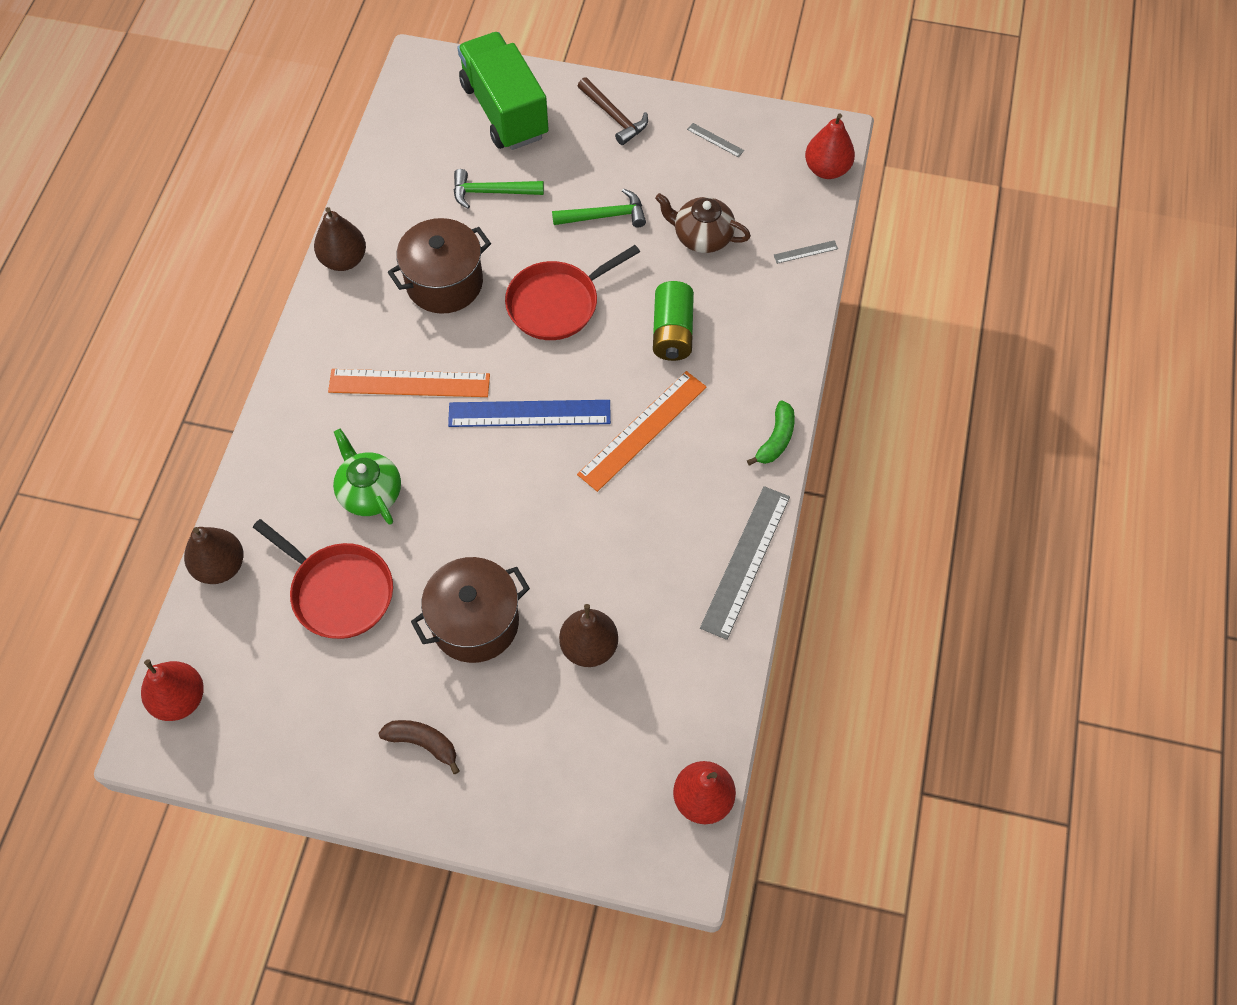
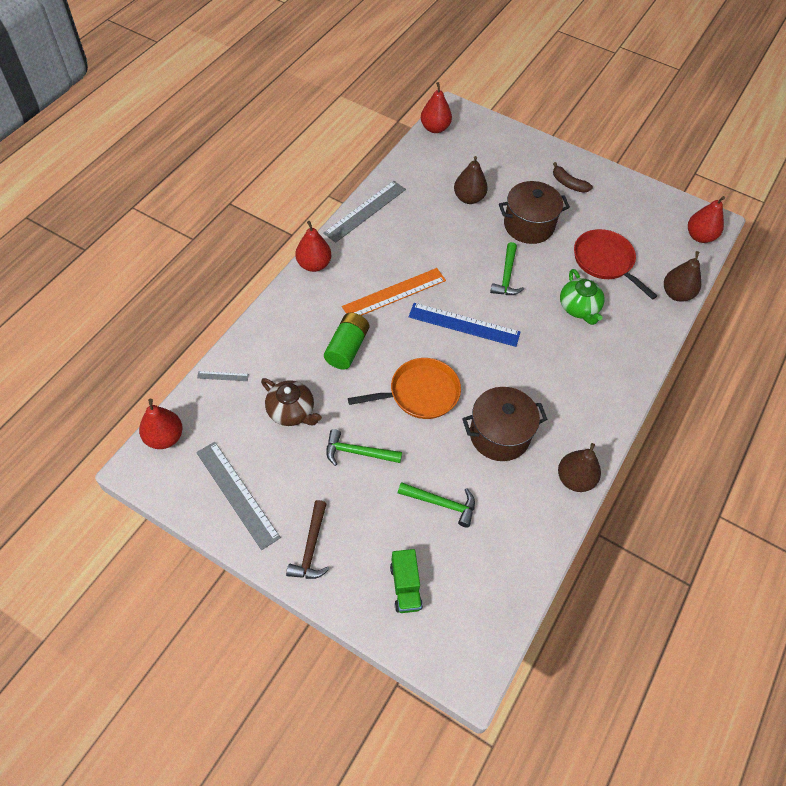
camera: 165 degrees left, 5 degrees down
(409, 383) = (541, 368): orange ruler -> none
(488, 513) = (506, 276): none -> green hammer
(505, 110) = (405, 587): green truck -> green truck, size x0.51
(557, 303) = (420, 393): red pan -> orange pan
(614, 116) = (311, 547): brown hammer -> brown hammer turned 150 degrees counterclockwise
(715, 140) = (237, 494): grey ruler -> grey ruler, size x2.34
(776, 439) = (314, 264): green banana -> red pear

